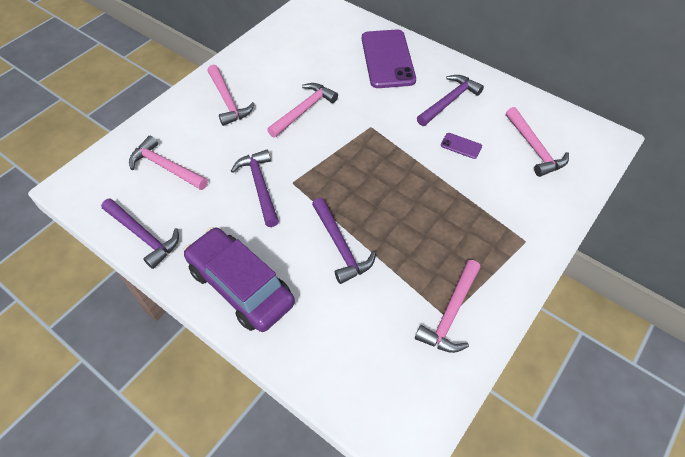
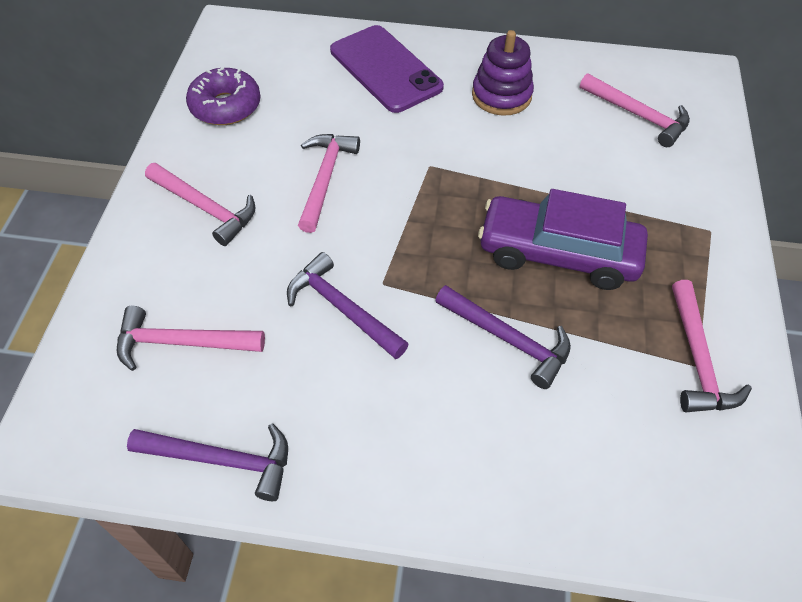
camera: 30 degrees left, 0 degrees up
(240, 286) = (419, 460): purple car -> purple car (558, 253)
(279, 48) = (225, 106): none -> purple donut
(449, 101) = (501, 95): purple hammer -> purple stacking toy
(461, 146) = (556, 146): purple phone -> none

